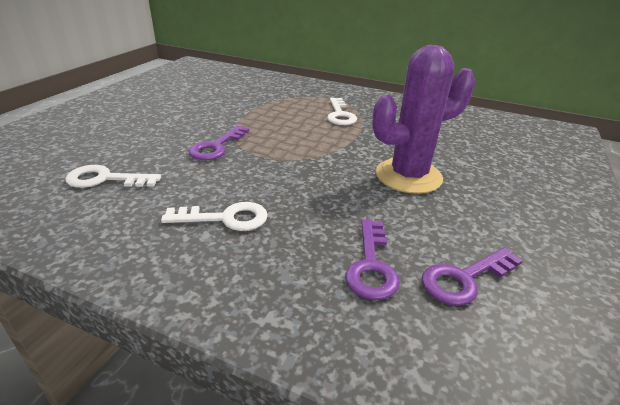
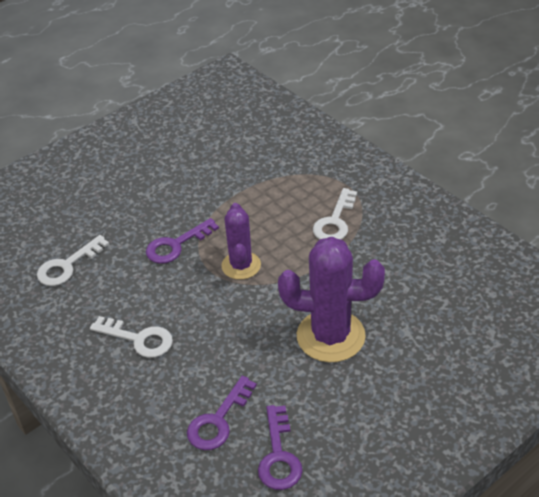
camera: 30 degrees right, 10 degrees up
(105, 179) = (67, 266): white key -> white key turned 75 degrees counterclockwise
(287, 149) = (241, 265): none -> purple cactus
(464, 279) = (279, 456): purple key -> purple key turned 90 degrees counterclockwise

